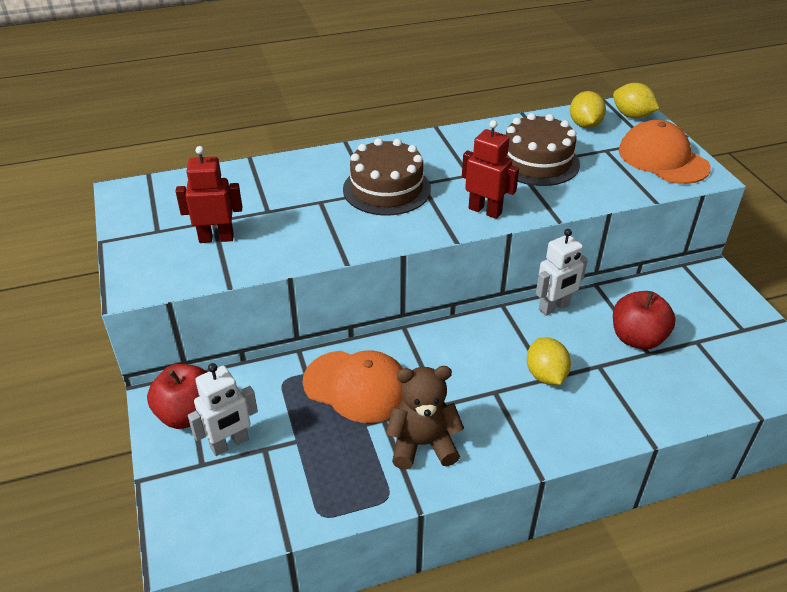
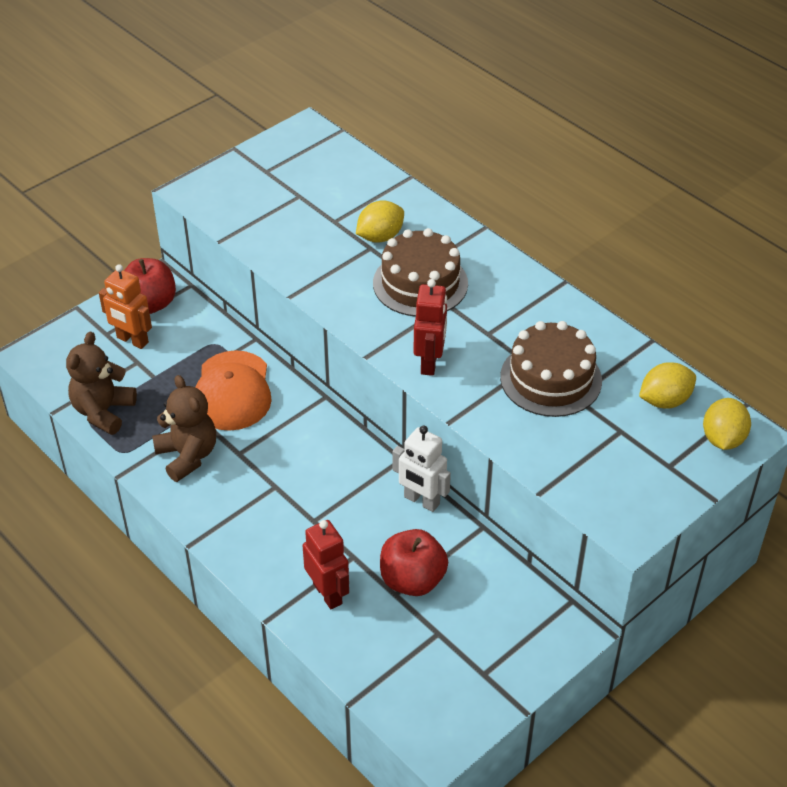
camera: 65 degrees right, 5 degrees up
(216, 238) = (277, 207): red robot -> red robot (328, 593)
(230, 444) = (132, 340): white robot -> orange robot
(318, 499) = (103, 411): none -> brown teddy bear
(545, 375) = (316, 518): yellow lemon -> yellow lemon (380, 237)
(663, 159) = (638, 485): orange cap -> none

